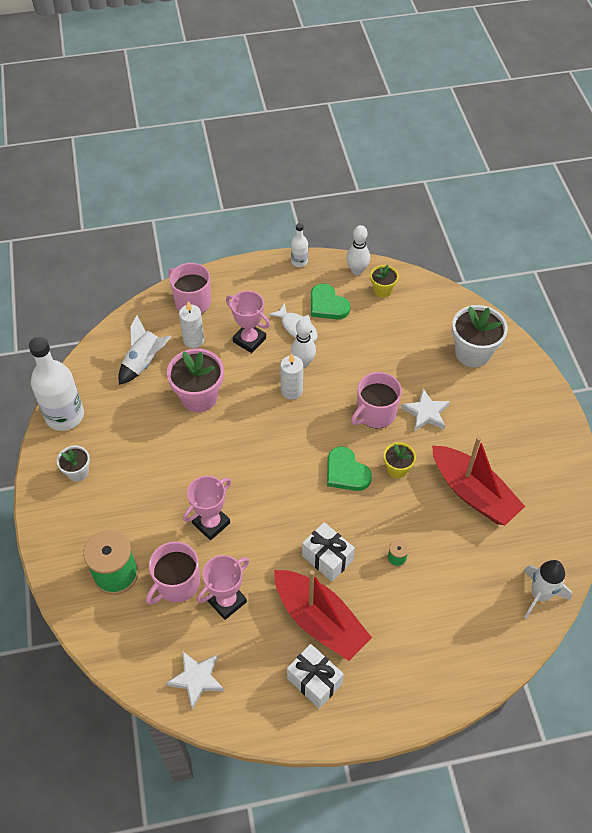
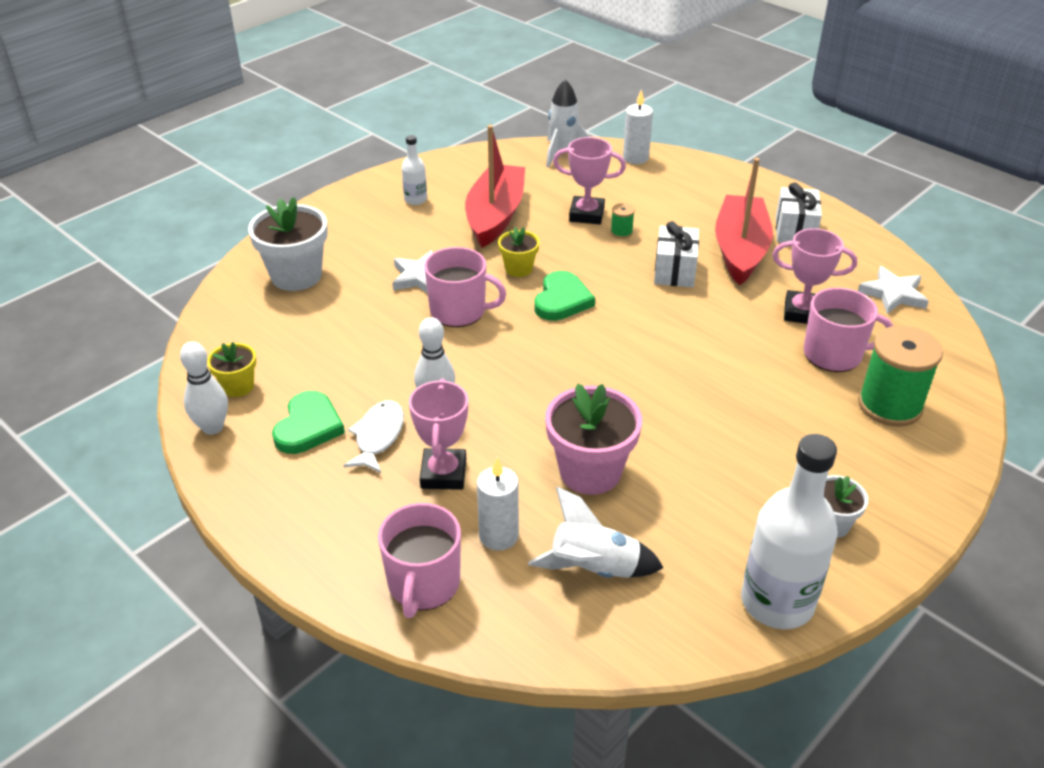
camera: 125 degrees left, 15 degrees down
(211, 523) = (741, 366): pink trophy -> pink trophy (586, 214)
(291, 390) = (492, 391): white candle -> white candle (635, 158)
(299, 261) = (234, 499): white bottle -> white bottle (415, 199)

